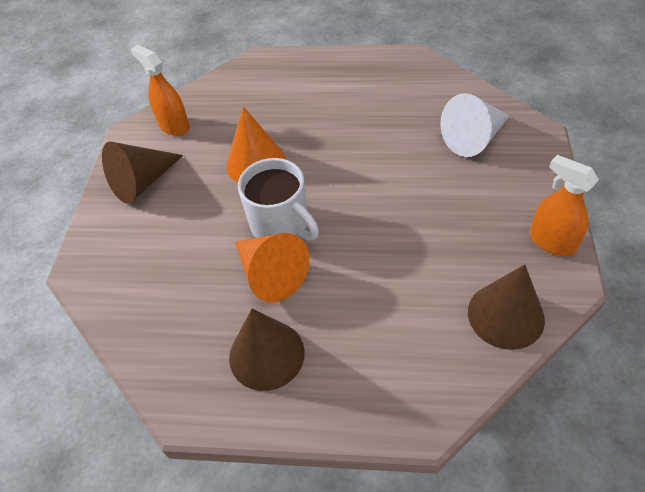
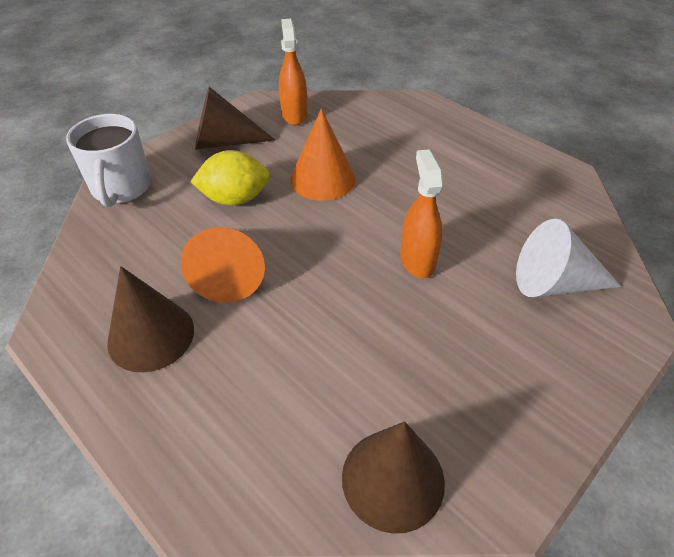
camera: 35 degrees right, 5 degrees down
(207, 220) = (235, 199): none -> yellow lemon
(281, 225) = (284, 240): white mug -> white mug (121, 188)
(551, 242) = (530, 445): orange spray bottle -> orange spray bottle (417, 260)

